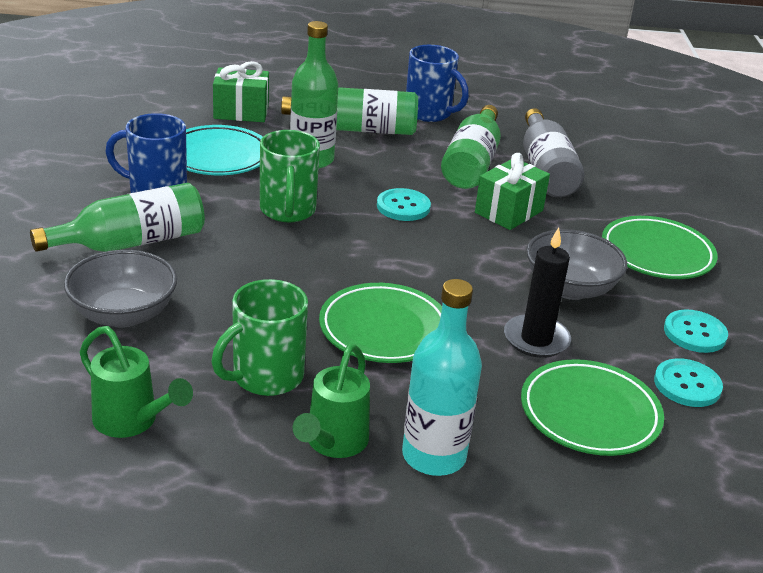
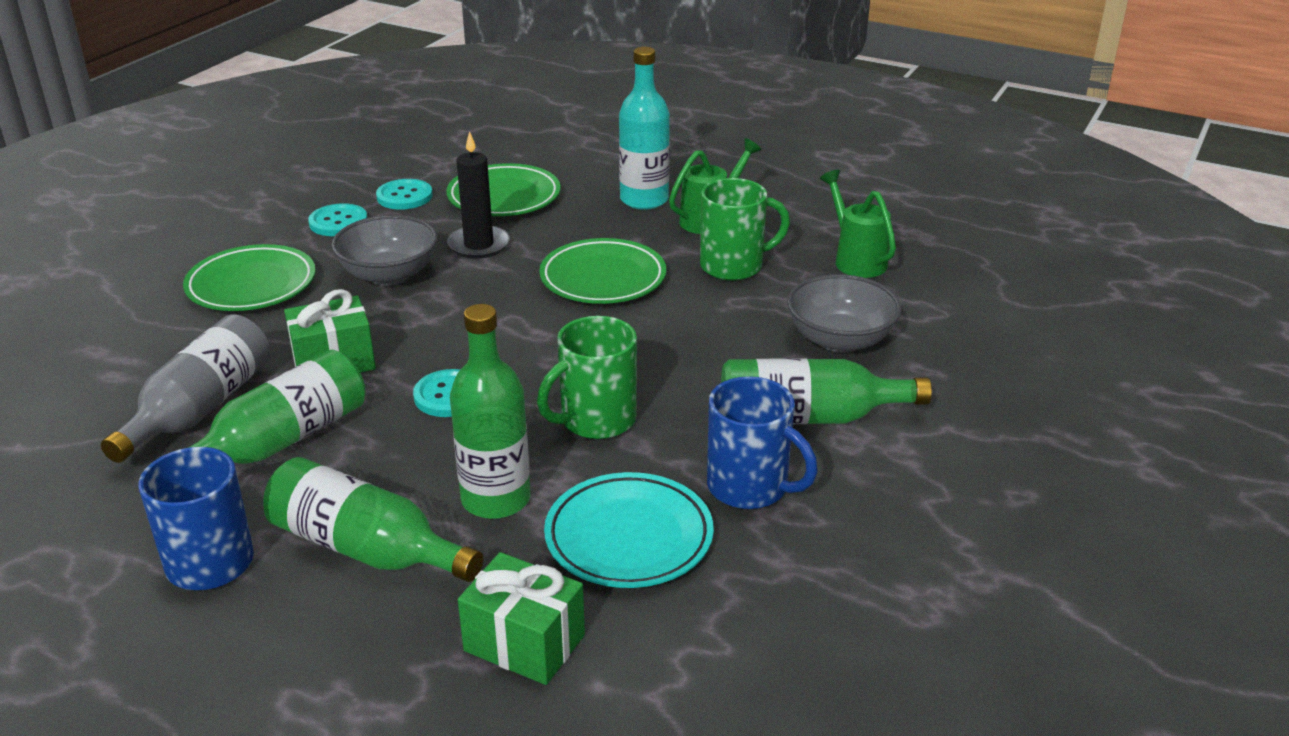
camera: 150 degrees left, 0 degrees up
(288, 211) = (596, 420): green mug -> green mug turned 150 degrees counterclockwise

